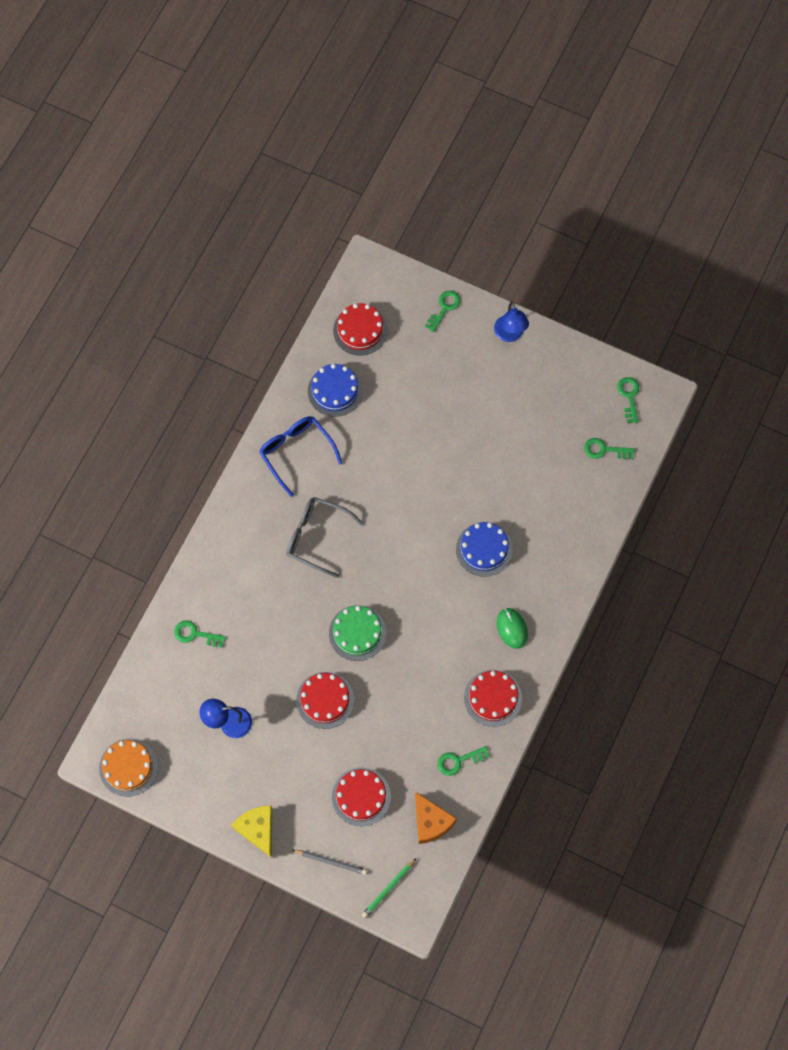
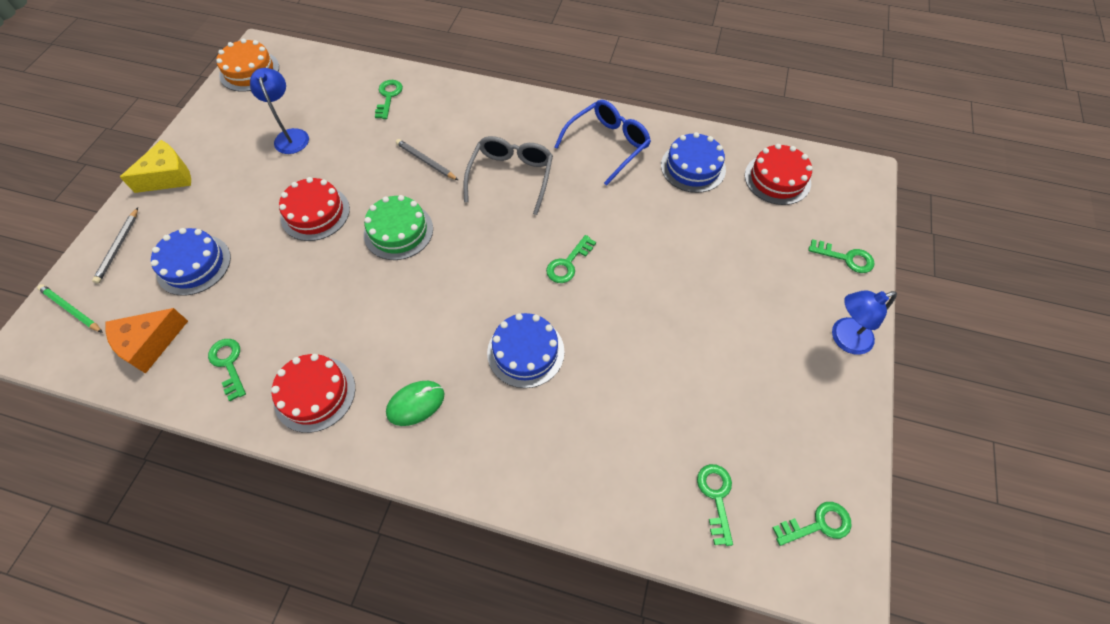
camera: 80 degrees right, 10 degrees down
(284, 606) = (426, 161): none -> grey pencil
(361, 796) = (194, 264): red cake -> blue cake
(413, 507) = (568, 263): none -> green key

